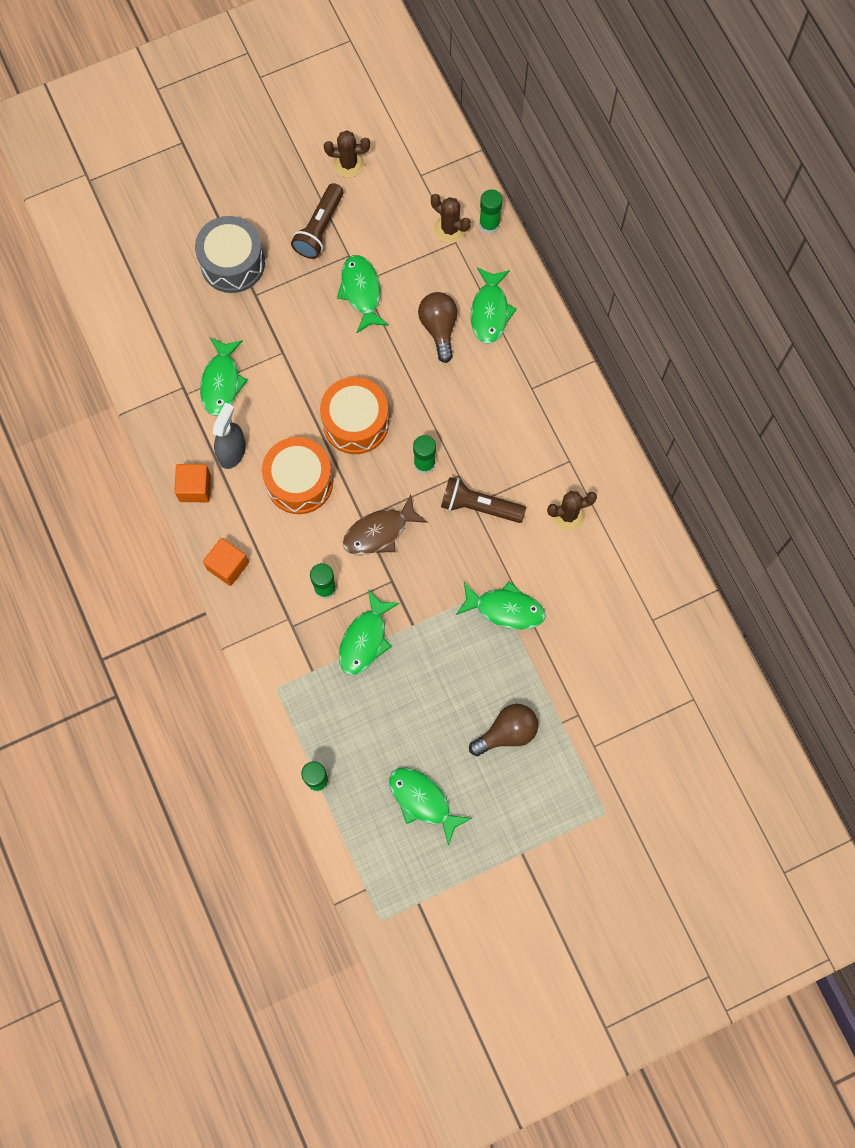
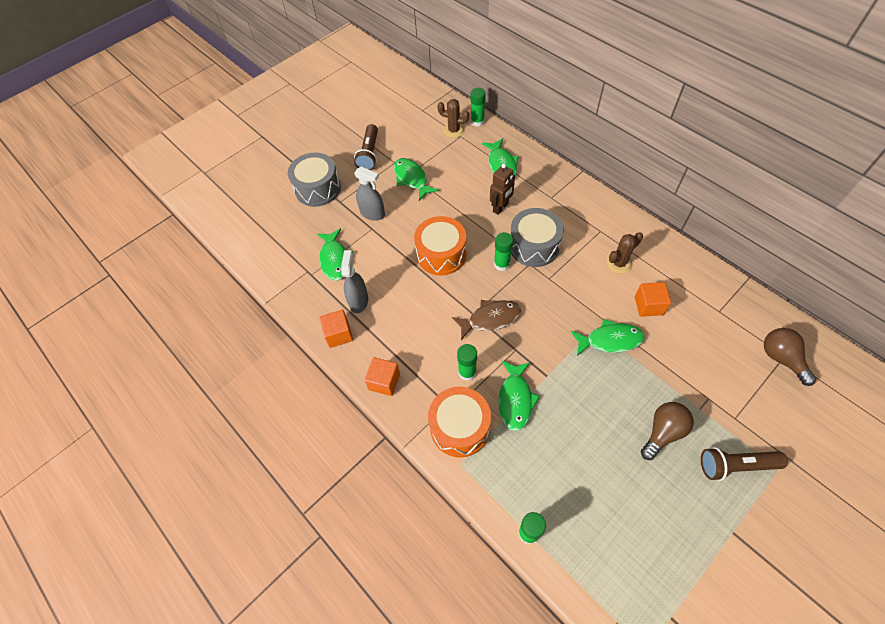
camera: 15 degrees left, 15 degrees down
(291, 329) = (372, 213): none -> grey spray bottle
(299, 482) = (416, 305): orange drum -> orange drum (460, 427)
(348, 164) = (374, 117): brown cactus -> none
(379, 532) = (490, 319): brown fish -> brown fish turned 150 degrees counterclockwise
(422, 800) = (626, 516): green fish -> none
(439, 328) = (472, 183): brown light bulb -> brown light bulb (781, 358)
(459, 380) = (501, 207): none -> brown robot
(475, 453) = (534, 246): none -> grey drum
(479, 506) = (554, 278): brown flashlight -> brown flashlight (736, 465)
(573, 583) = (648, 305): none -> orange cube

